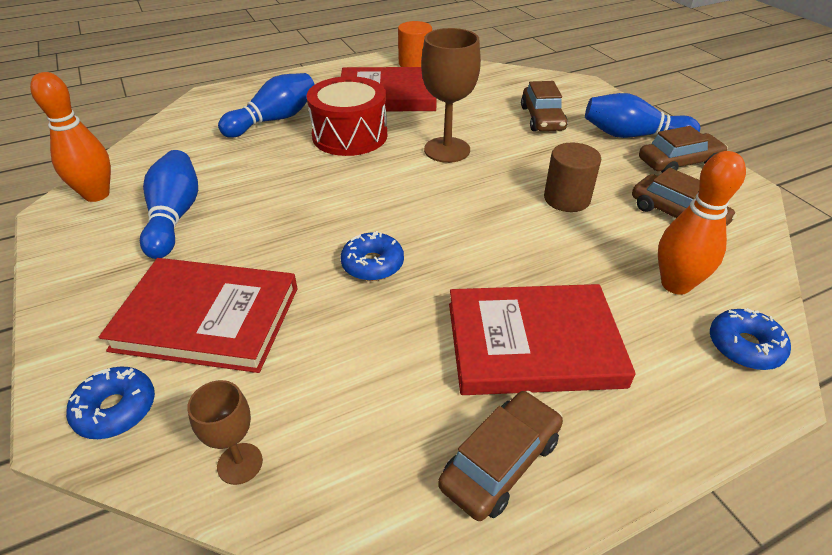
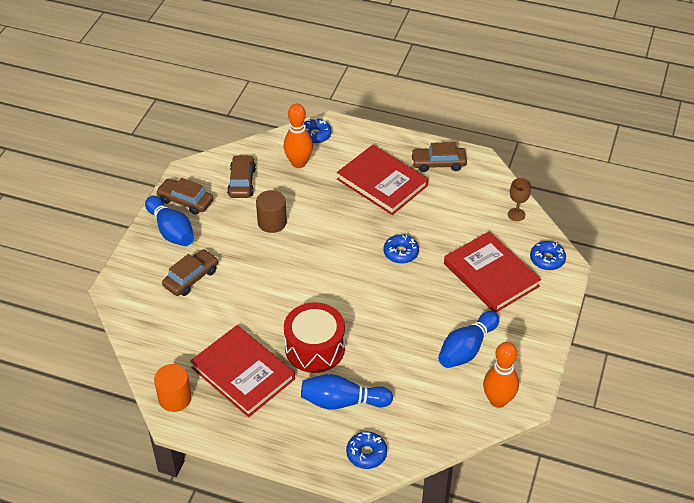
camera: 135 degrees left, 5 degrees up
(213, 106) = (366, 453): none -> blue donut
(447, 150) = (278, 294): brown goblet -> none

